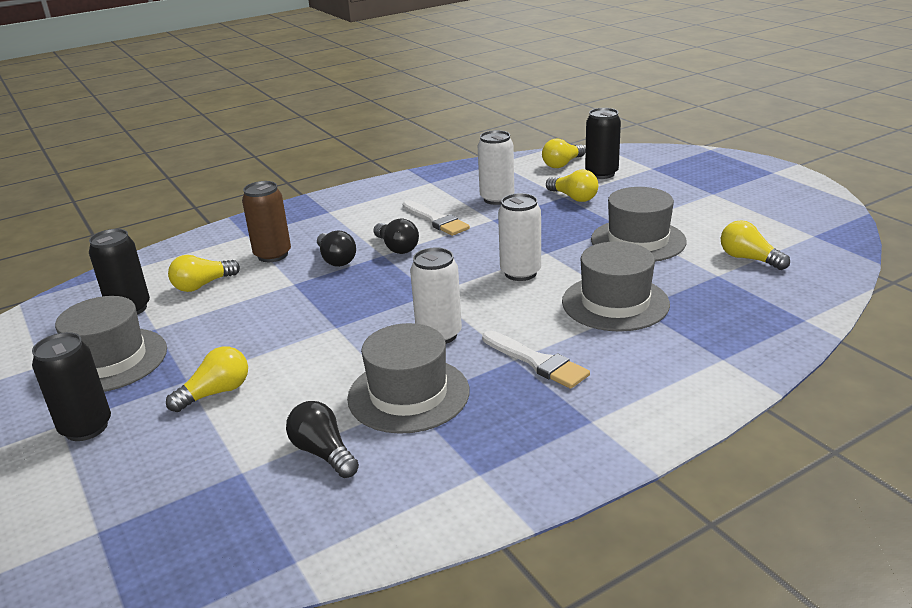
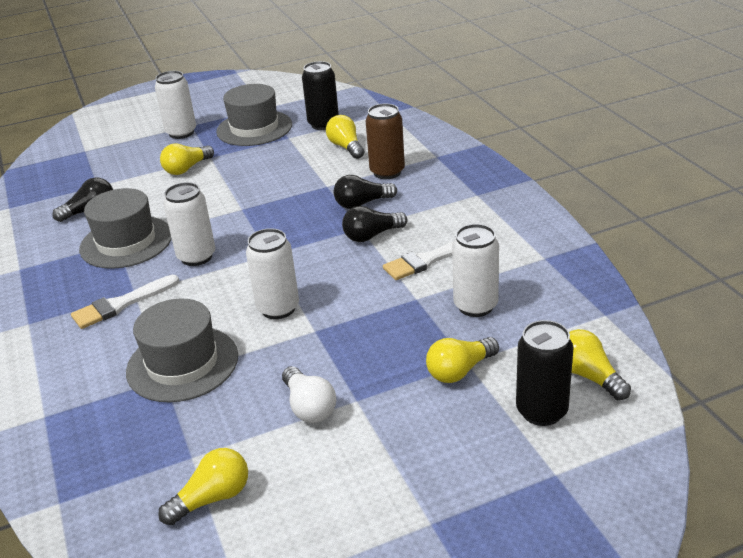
camera: 100 degrees right, 5 degrees up
(86, 428) = (181, 133): black can -> white can
(216, 393) = (187, 169): yellow light bulb -> yellow light bulb turned 75 degrees clockwise
(638, 240) = (309, 407): grey hat -> white light bulb

